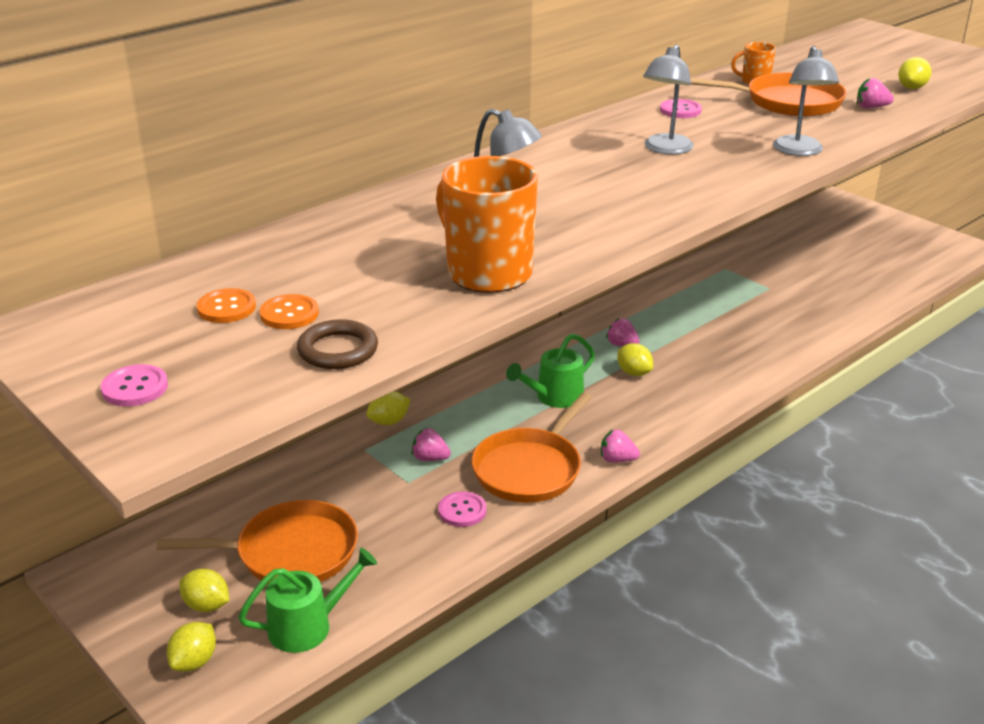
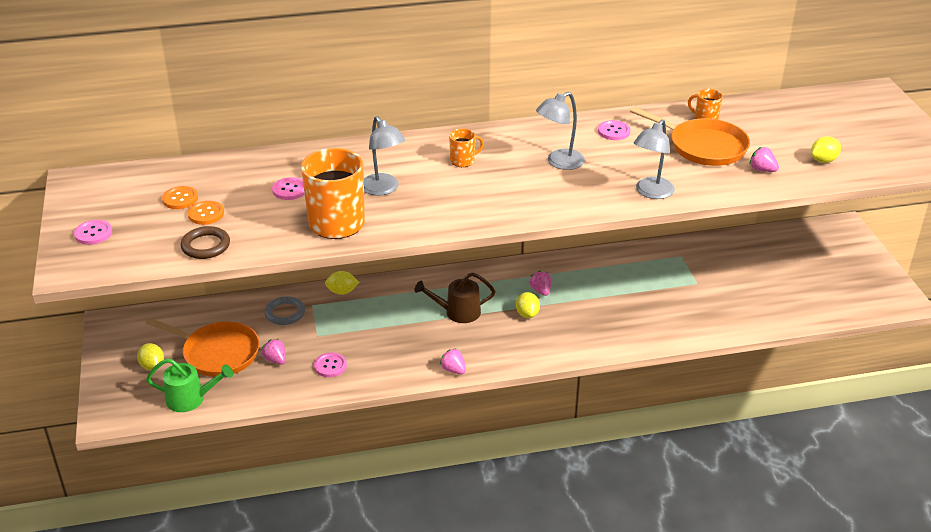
camera: 30 degrees right, 5 degrees up
(194, 662) = (122, 394): yellow lemon -> none
(338, 471) = (285, 313): none -> grey ring
(375, 256) = (289, 190): none -> pink button
(430, 458) = (343, 325): pink strawberry -> pink strawberry (275, 360)
(529, 469) = (394, 355): orange pan -> none
(554, 397) = (458, 312): green watering can -> brown watering can
(556, 173) = (463, 161): none -> orange mug

